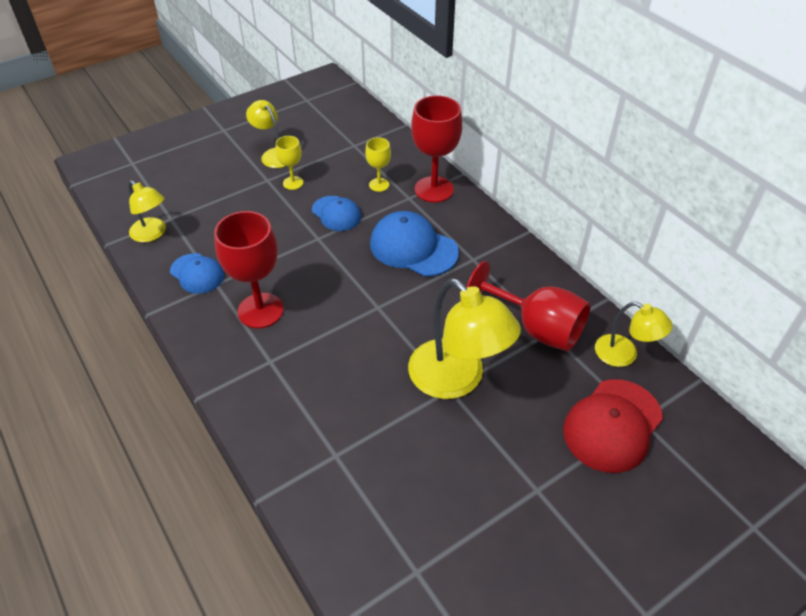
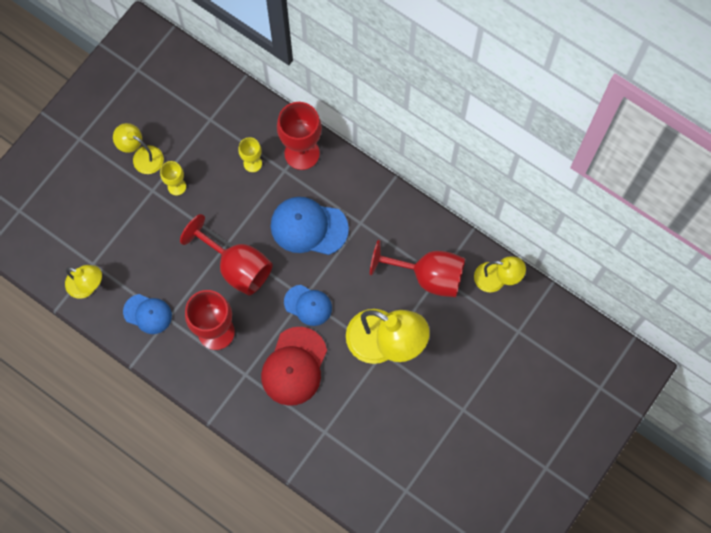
camera: 20 degrees left, 25 degrees up
(317, 260) = (237, 267): none -> red goblet
(336, 213) = (230, 210): blue cap -> blue cap (308, 305)
(612, 425) = (500, 343): red cap -> red cap (294, 366)

